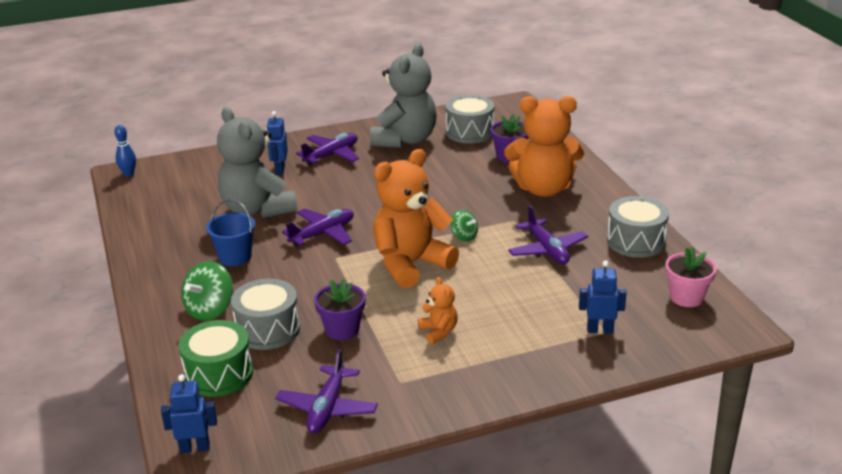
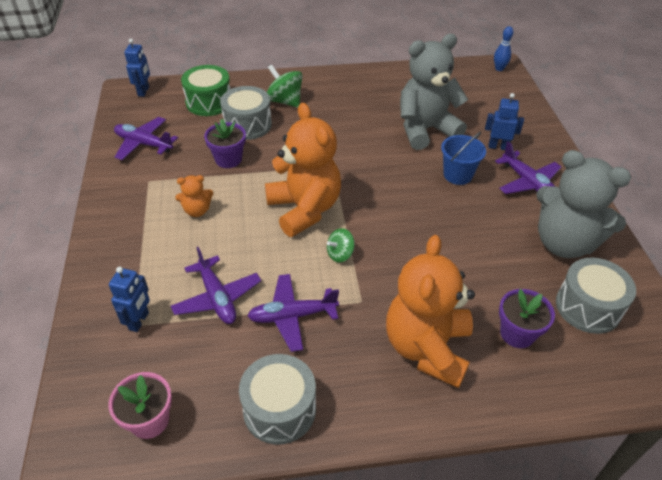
camera: 100 degrees right, 15 degrees up
(235, 257) = (352, 115): blue bucket -> blue bucket (457, 175)
(322, 234) = (373, 162): purple plane -> purple plane (217, 297)

